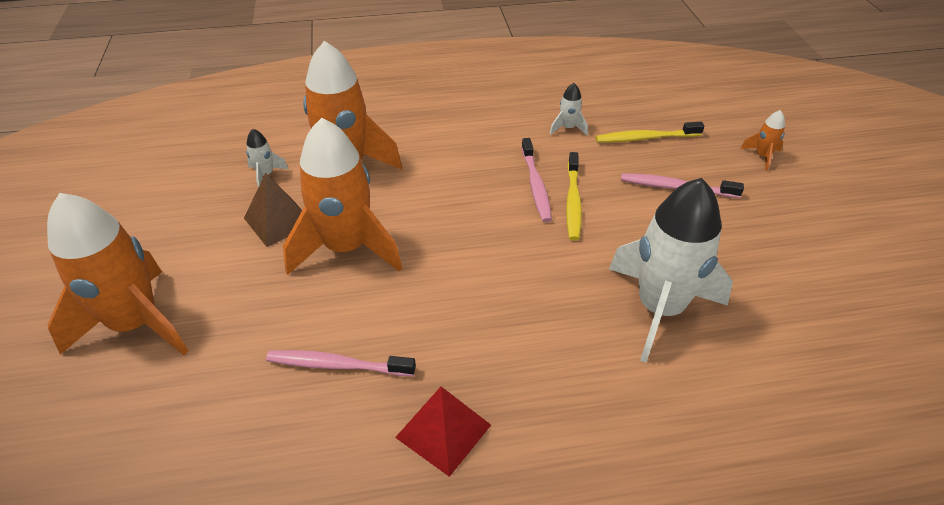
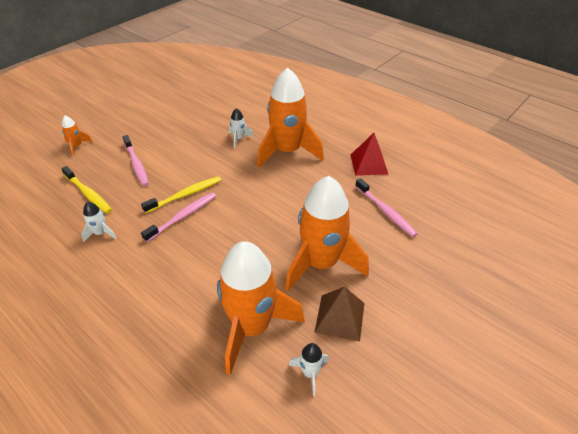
camera: 130 degrees left, 0 degrees up
(136, 323) = (476, 311): orange rocket -> orange rocket (287, 151)
(659, 309) = (239, 139): white rocket -> white rocket, size x0.41

